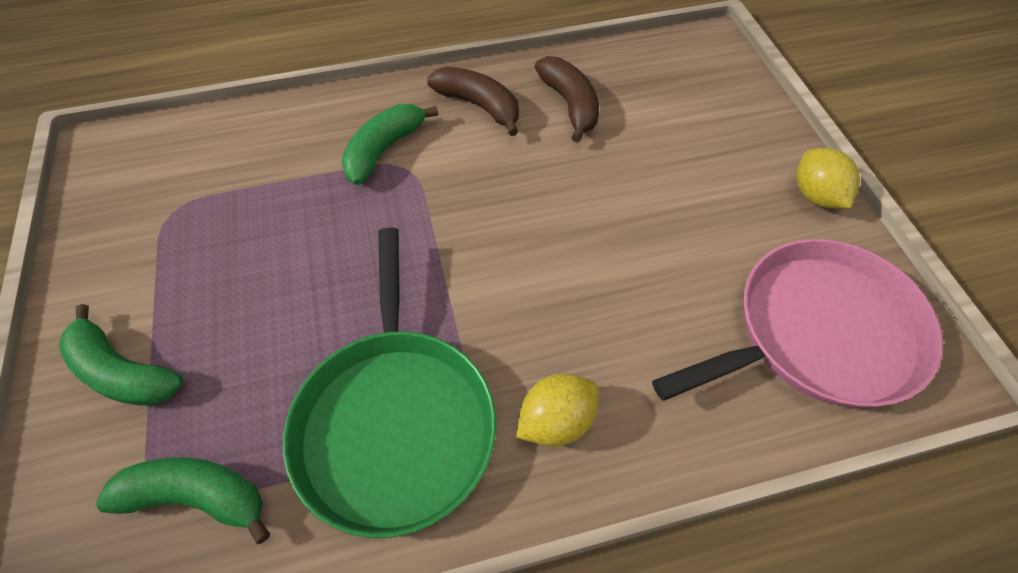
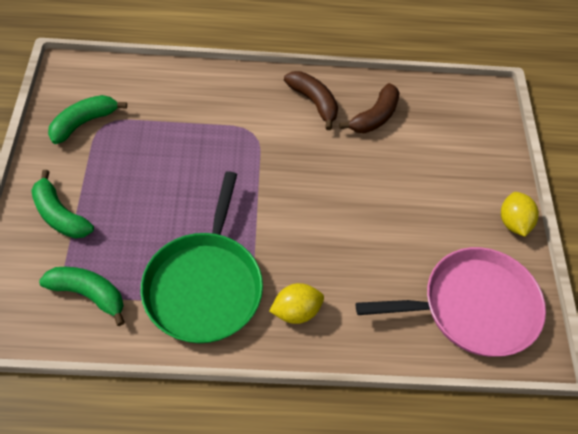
camera: 10 degrees right, 0 degrees up
(384, 150) = (243, 117): green banana -> green banana (84, 123)
(570, 105) = (374, 117): brown banana -> brown banana turned 45 degrees clockwise

